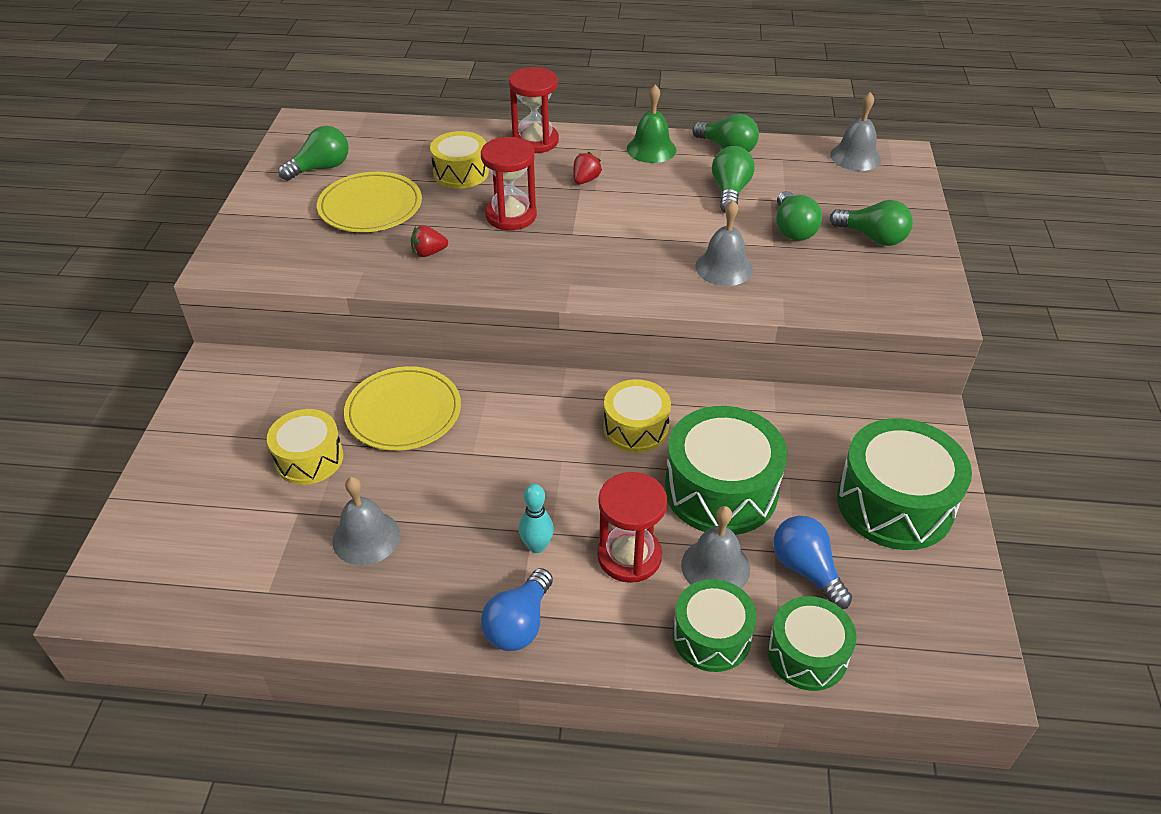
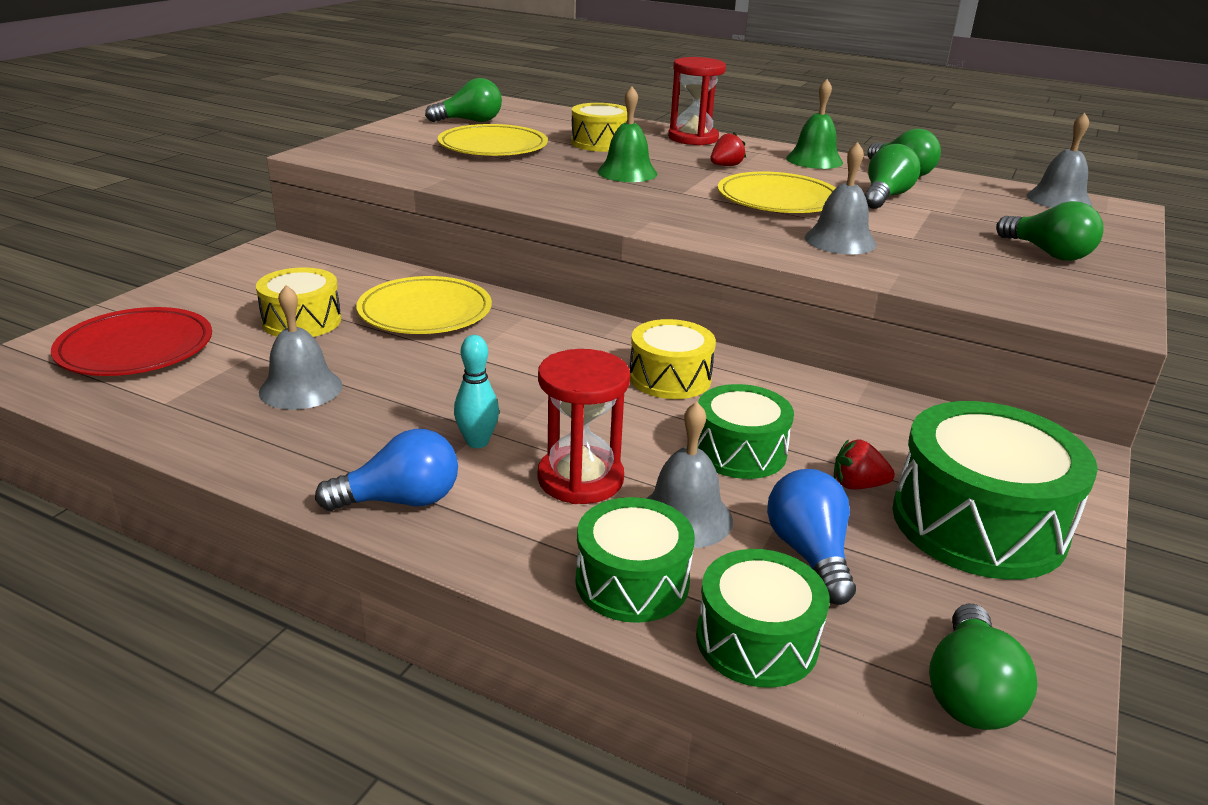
camera: 20 degrees right, 15 degrees down
(192, 539) = (135, 348): none -> red plate
(428, 253) = (521, 178): red strawberry -> red strawberry (857, 485)
(511, 216) = (627, 172): red hourglass -> green bell
(519, 624) = (400, 500): blue light bulb -> blue light bulb turned 150 degrees counterclockwise
(651, 221) = (778, 199): none -> yellow plate
(721, 489) = (739, 451): green drum -> green drum, size x0.61
(792, 229) = (945, 231): green light bulb -> green light bulb (969, 692)

